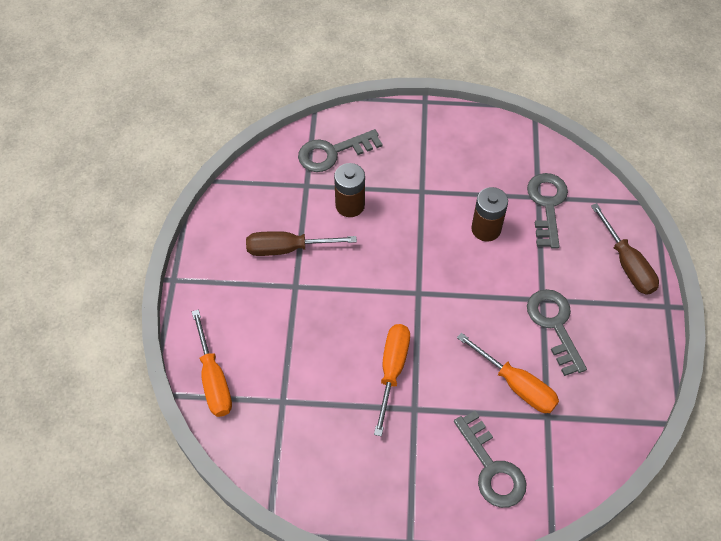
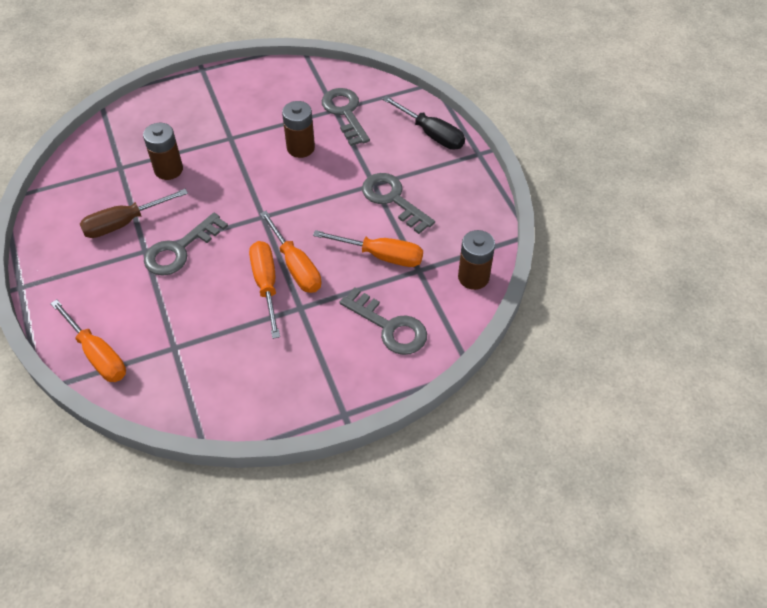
camera: 25 degrees left, 5 degrees down
(333, 152) = (134, 134): grey key -> grey key (180, 249)
(428, 362) = (296, 266): none -> orange screwdriver
(600, 448) = (473, 277): none -> brown battery
(627, 264) = (432, 134): brown screwdriver -> black screwdriver

